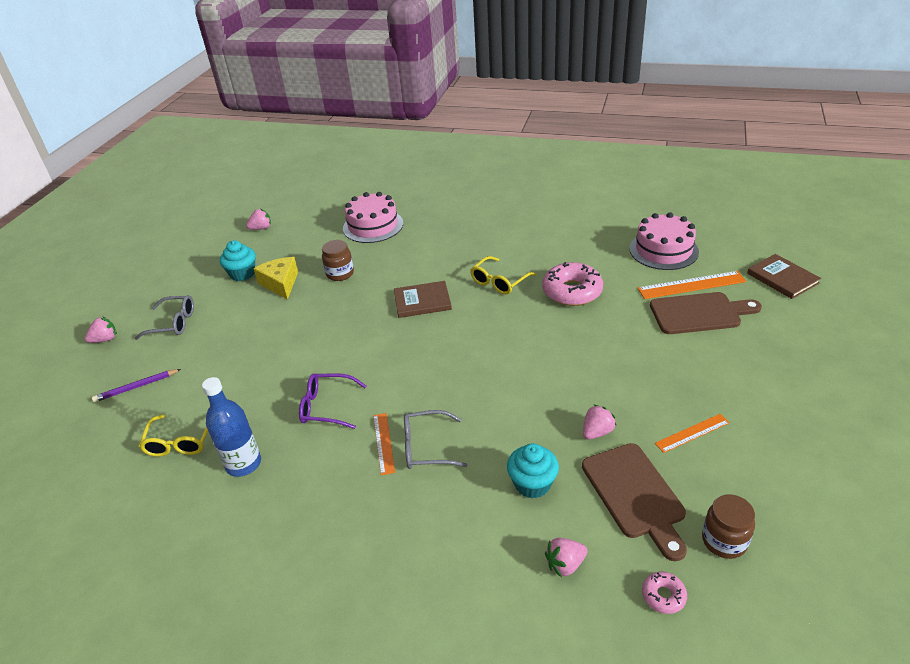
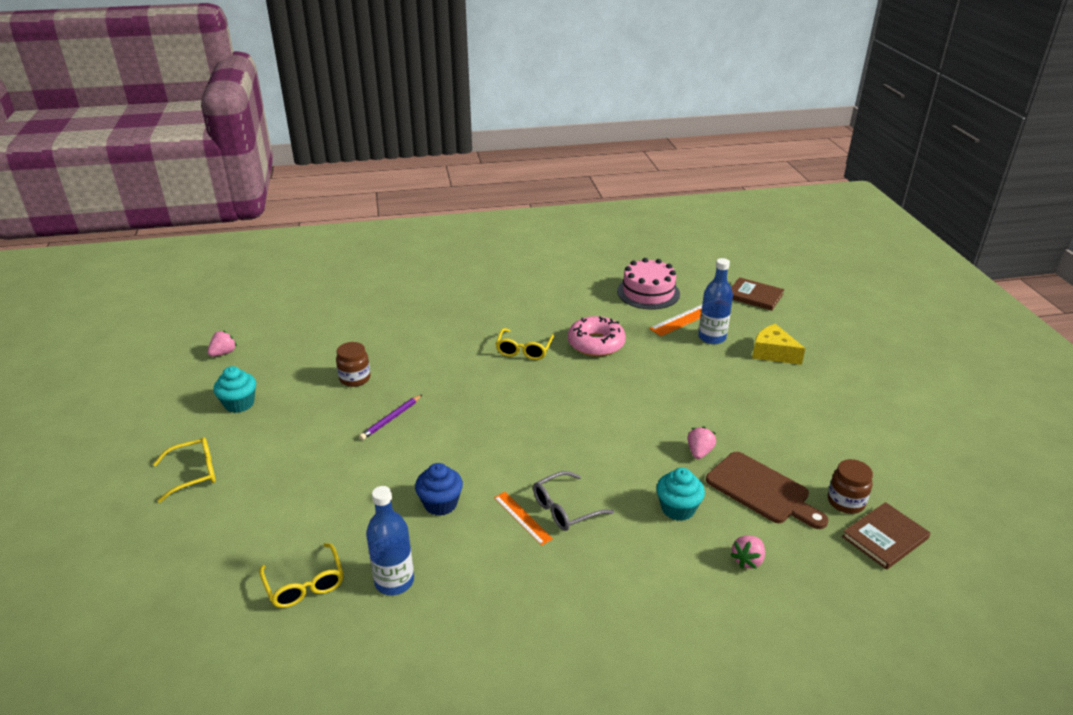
camera: 30 degrees left, 5 degrees down
(105, 339) = (116, 513): pink strawberry -> none
(136, 387) = (202, 549): purple pencil -> purple pencil (391, 419)
(173, 323) = (194, 473): grey glasses -> yellow glasses
(280, 283) = (294, 403): yellow cheese -> yellow cheese (773, 353)
(326, 406) = (440, 504): purple glasses -> blue cupcake
(373, 226) = (354, 325): pink cake -> none
(422, 301) = (463, 384): brown book -> brown book (885, 537)
(663, 596) = (832, 555): pink donut -> none
(692, 433) = (770, 431): orange ruler -> none
(699, 313) = (712, 337): brown cutting board -> blue bottle

